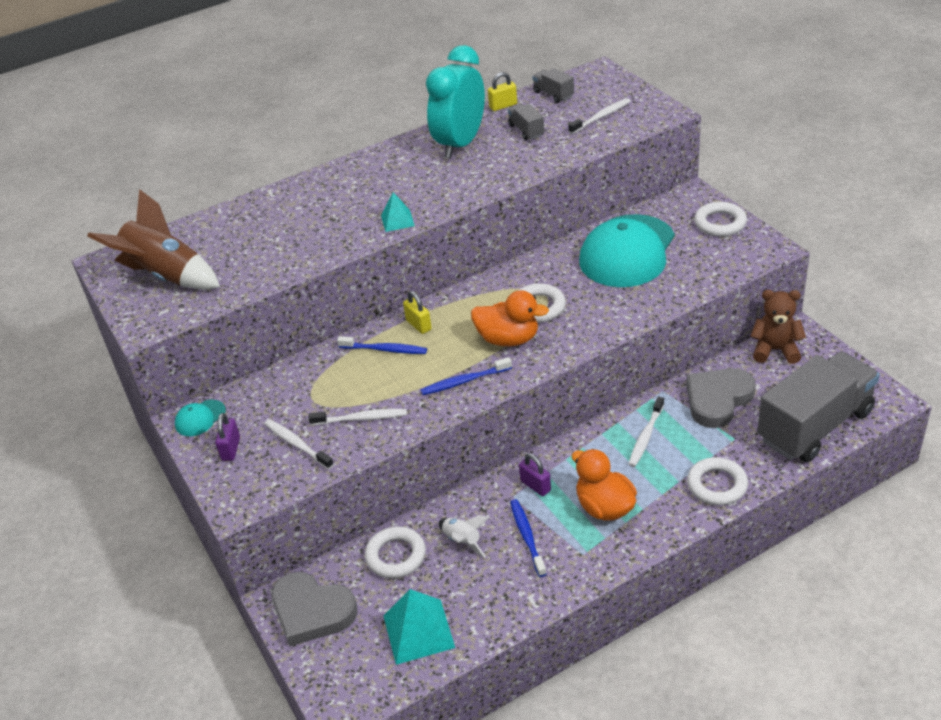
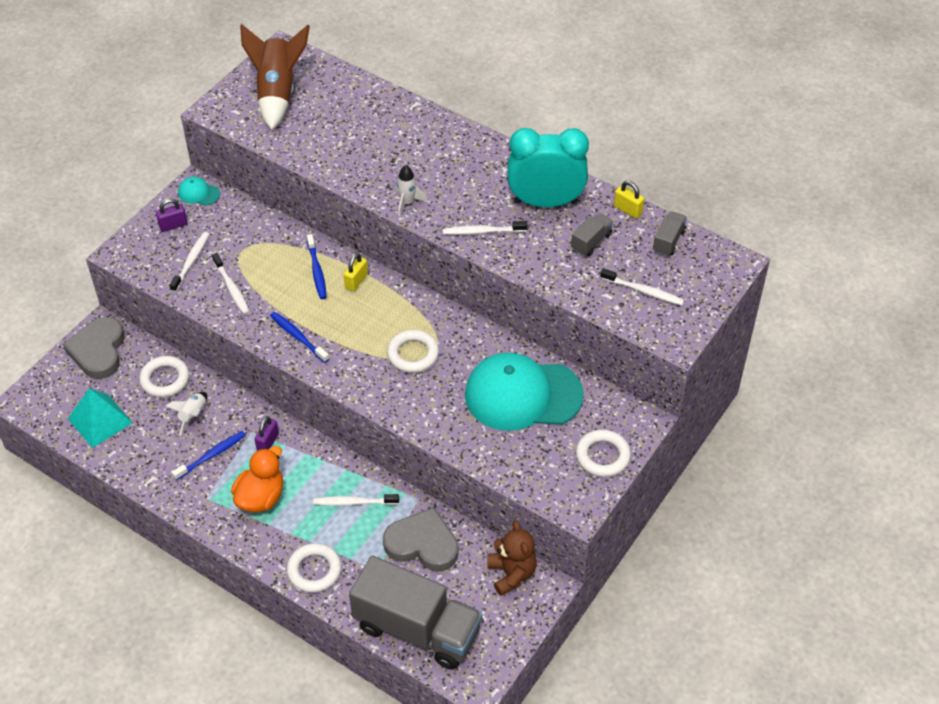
camera: 60 degrees right, 10 degrees up
(397, 220) = (407, 203): turquoise pyramid -> white rocket
(469, 184) = (482, 231): none -> white toothbrush
(508, 339) = (361, 348): orange duck -> none

